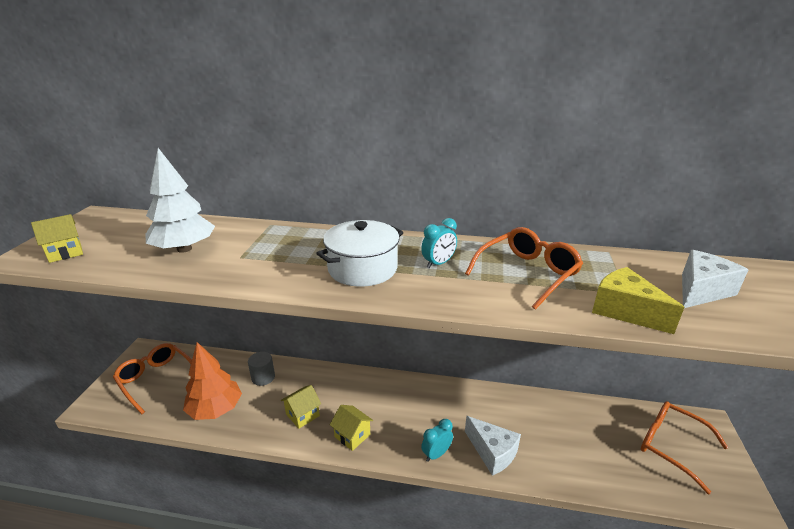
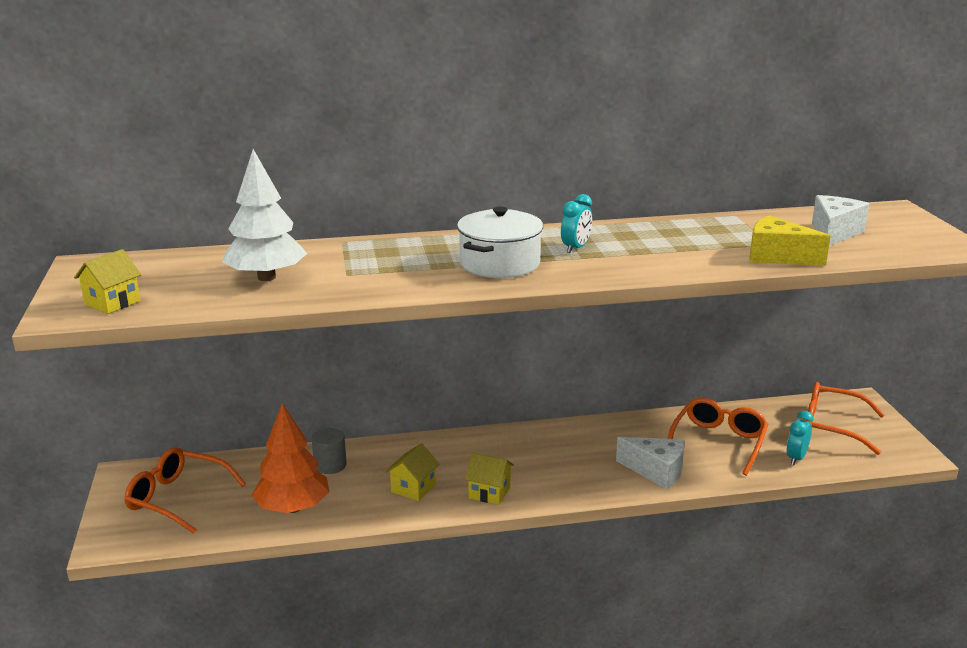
camera: 20 degrees left, 5 degrees down
(436, 454) = (597, 486): turquoise clock -> turquoise clock (796, 458)
(527, 273) = (671, 243): orange glasses -> orange glasses (718, 442)

